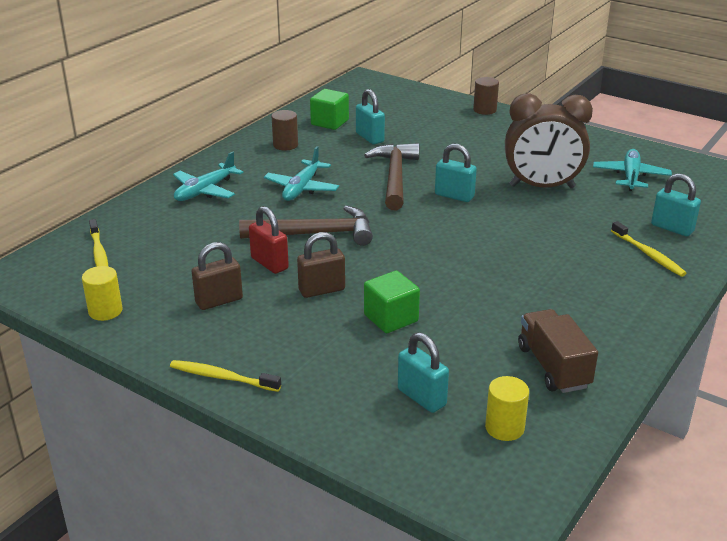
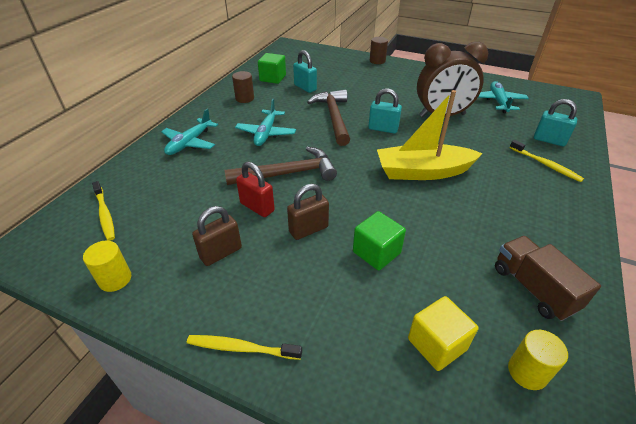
camera: 10 degrees left, 10 degrees up
(421, 397) = (437, 344): turquoise padlock -> yellow cube
(483, 247) = (423, 172): none -> yellow boat

